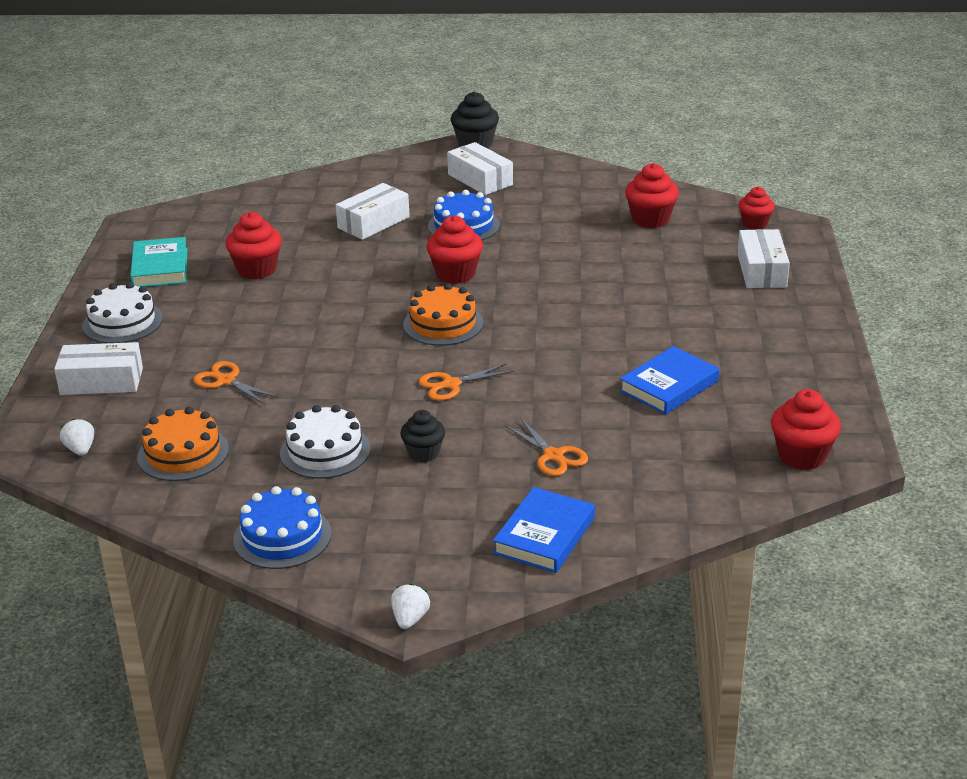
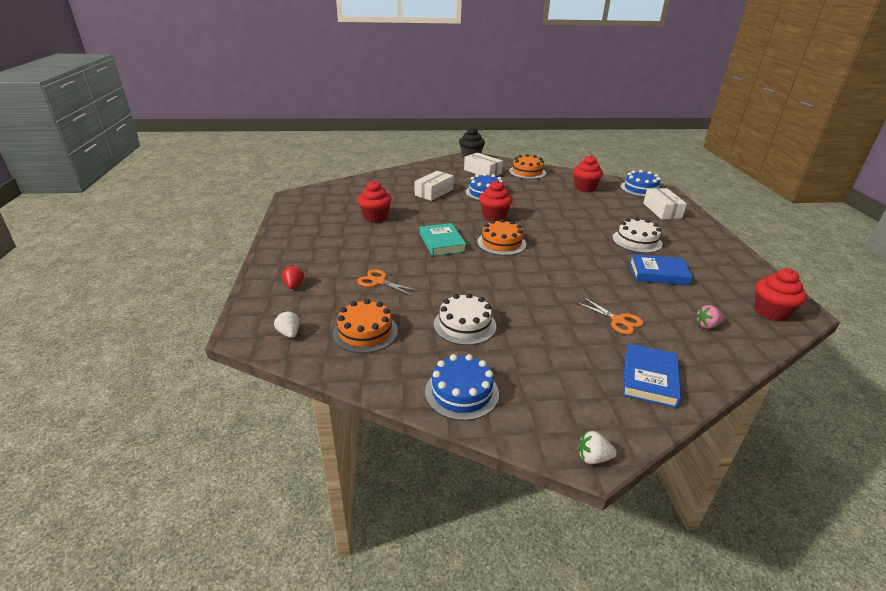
camera: 10 degrees left, 0 degrees up
(101, 381) = (294, 285): white box -> red strawberry
(122, 322) = (299, 249): white cake -> white cake (637, 241)
(160, 267) = (315, 218): turquoise book -> turquoise book (442, 243)
(410, 619) = (593, 458): white strawberry -> white strawberry turned 90 degrees counterclockwise
(424, 453) = (532, 323): black cupcake -> none
(451, 384) = (526, 278): orange scissors -> none
(563, 182) = (527, 172): none -> orange cake
(669, 386) = (658, 273): blue book -> blue book turned 60 degrees clockwise
(684, 470) = (707, 325): none -> pink strawberry
(755, 224) = (640, 189): red cupcake -> blue cake

